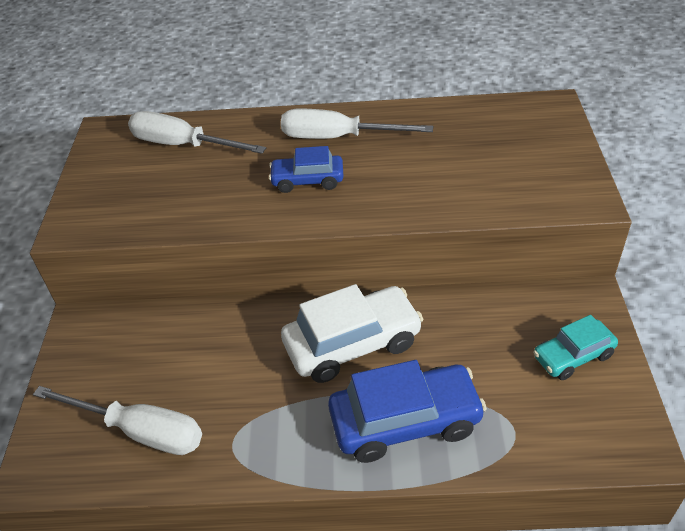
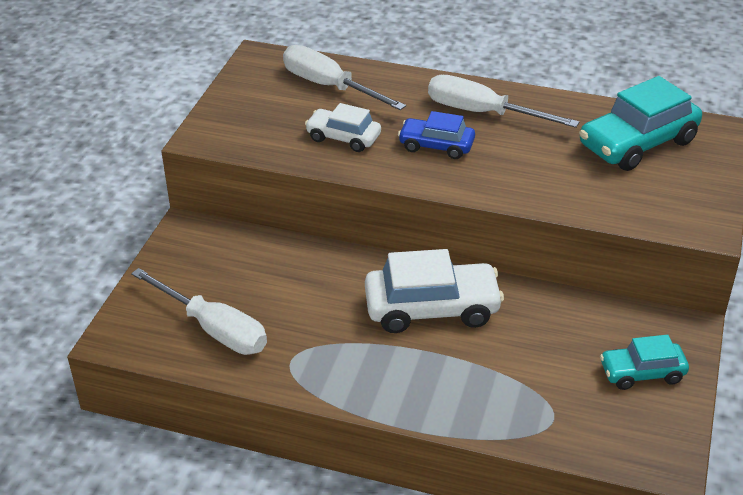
camera: 15 degrees right, 5 degrees down
(214, 194) = (343, 138): none -> white car
(405, 422) = (454, 384): blue car -> none
(489, 134) = (637, 143): none -> turquoise car

